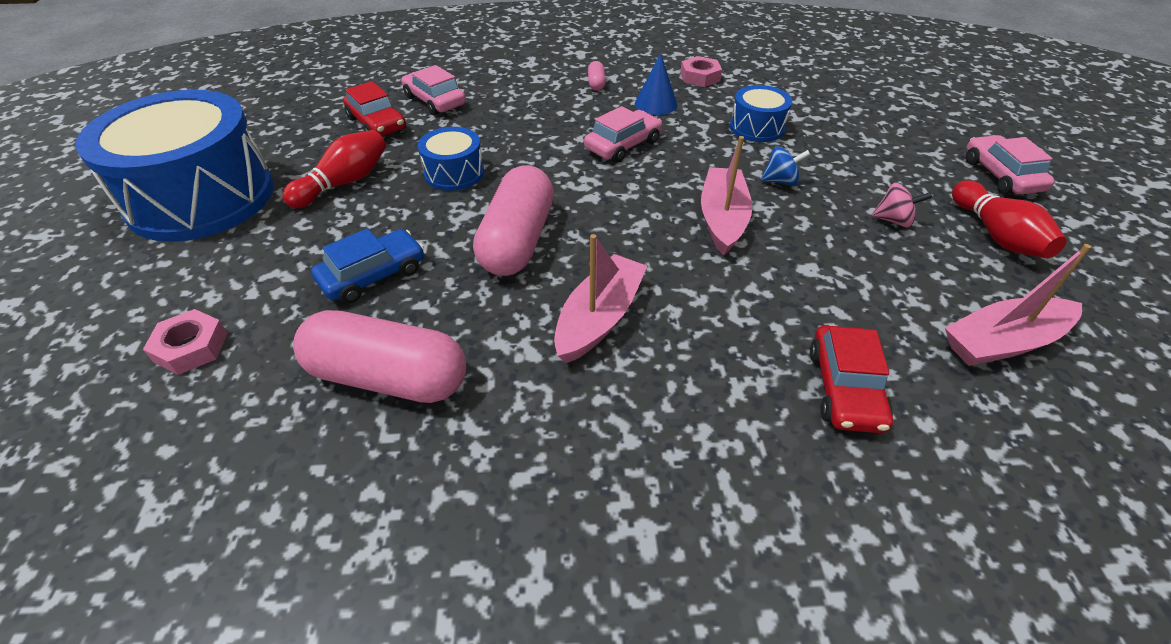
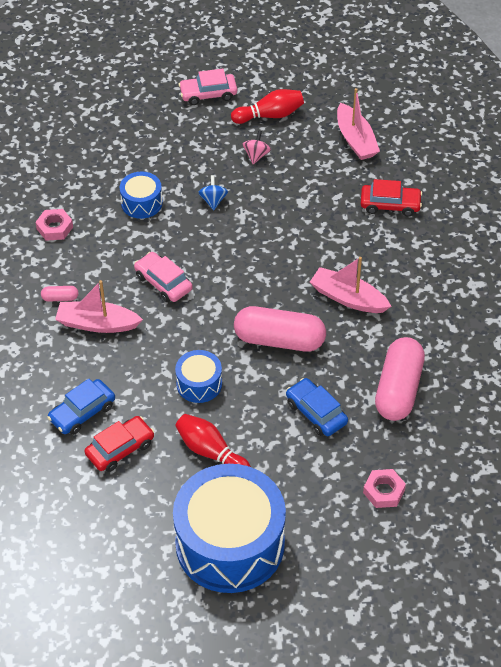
camera: 90 degrees left, 5 degrees up
(435, 101) = (82, 412): pink car -> blue car
(656, 104) = (100, 260): blue cone -> none
(722, 219) = (255, 235): pink boat -> pink boat (97, 324)

